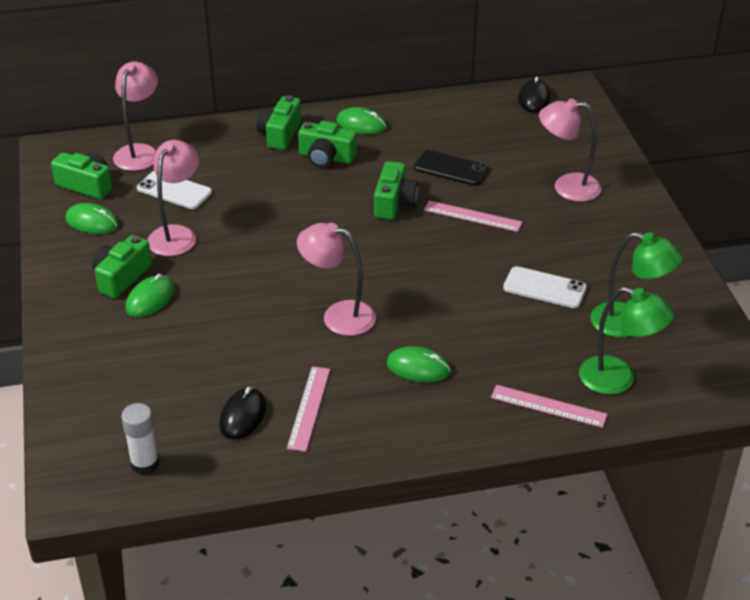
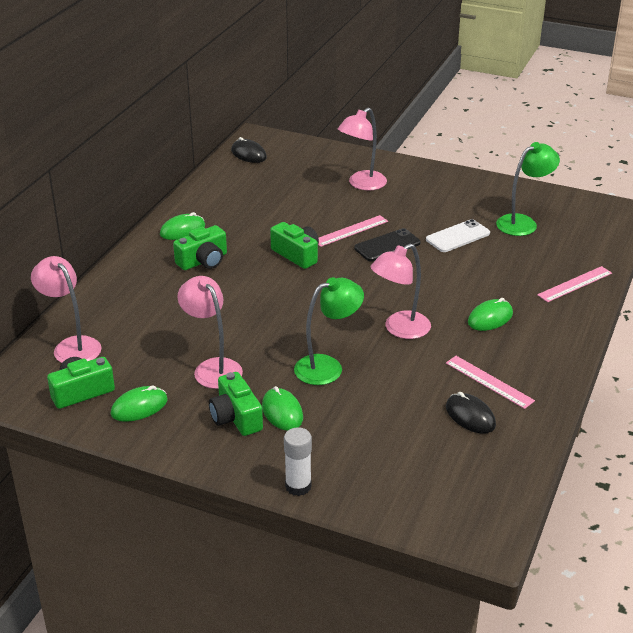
camera: 55 degrees left, 5 degrees down
(145, 464) = (482, 486): white glue stick -> white glue stick (298, 486)
(174, 190) = (151, 348): white phone -> none
(280, 134) = (144, 269): green camera -> none
(451, 168) = (286, 216): black phone -> black phone (387, 245)
(618, 379) = (572, 249): green lamp -> green lamp (327, 367)

